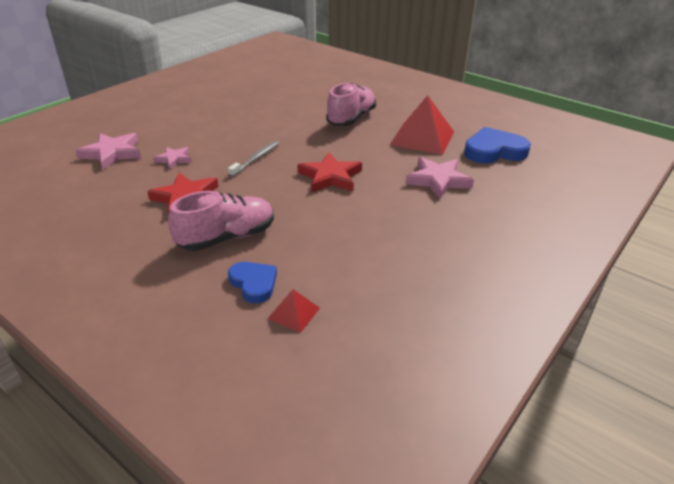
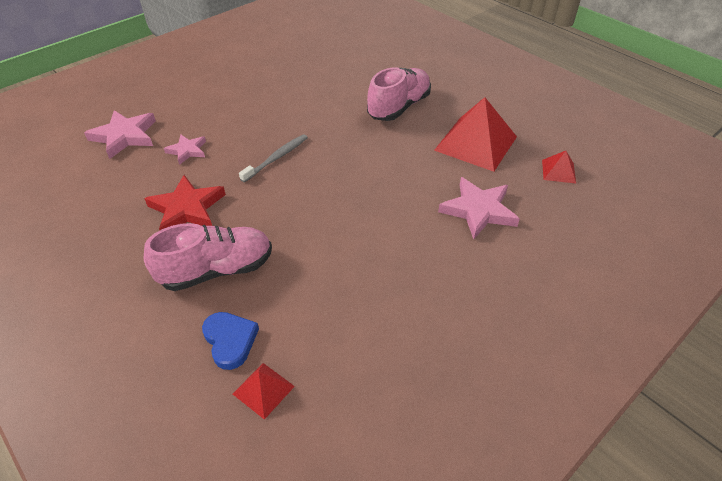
camera: 10 degrees right, 10 degrees up
(330, 177) = (353, 193): red star -> none
(494, 151) = (558, 171): blue heart -> red pyramid

